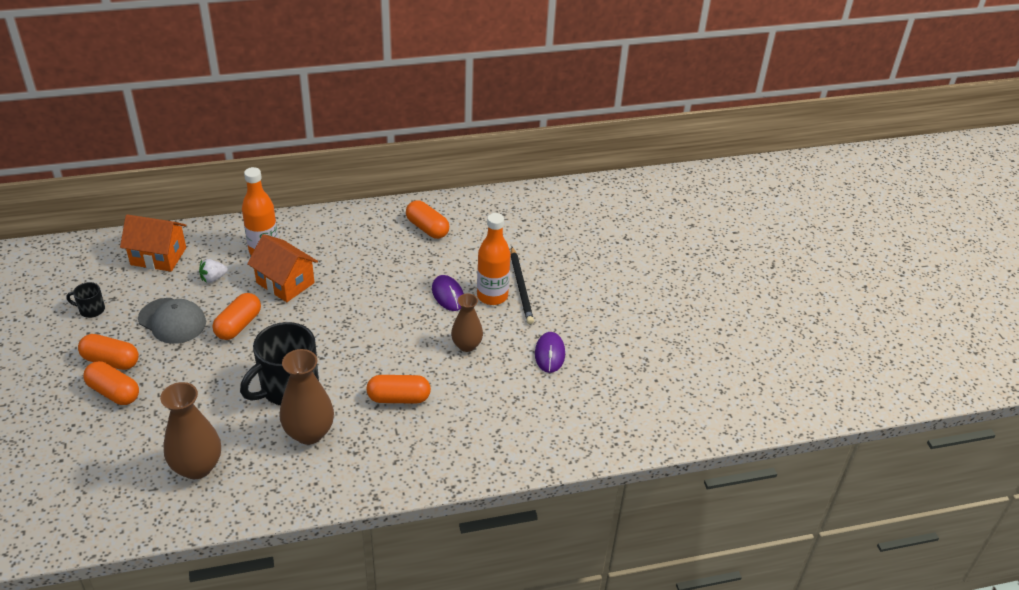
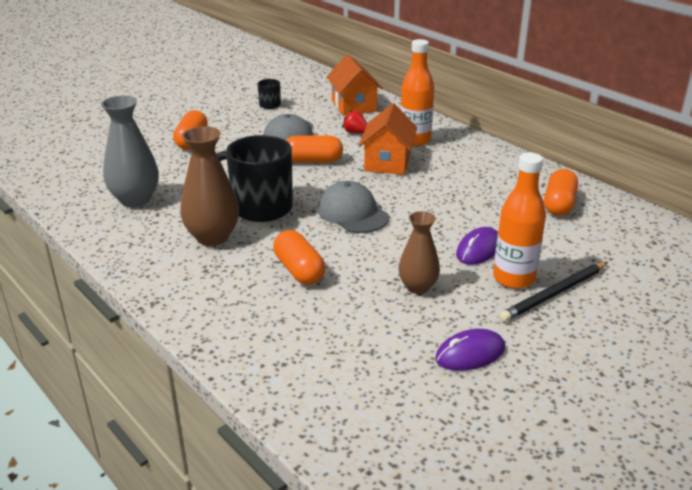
camera: 65 degrees right, 10 degrees down
(111, 361) = (223, 129): orange capsule -> none
(197, 467) = (135, 199): brown vase -> grey vase
(213, 278) = (355, 132): white strawberry -> red strawberry
(345, 337) = (352, 213): none -> grey cap

